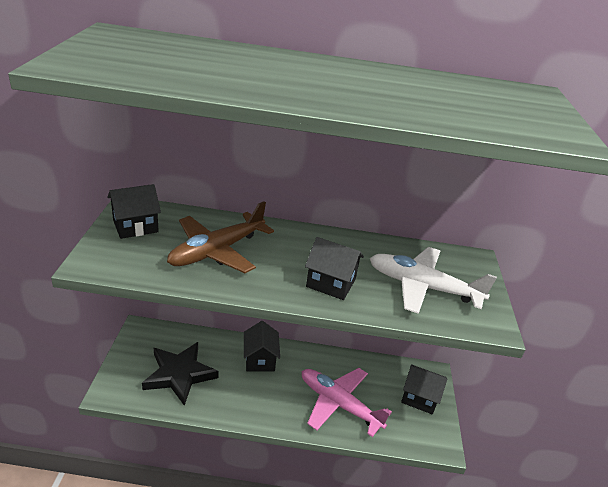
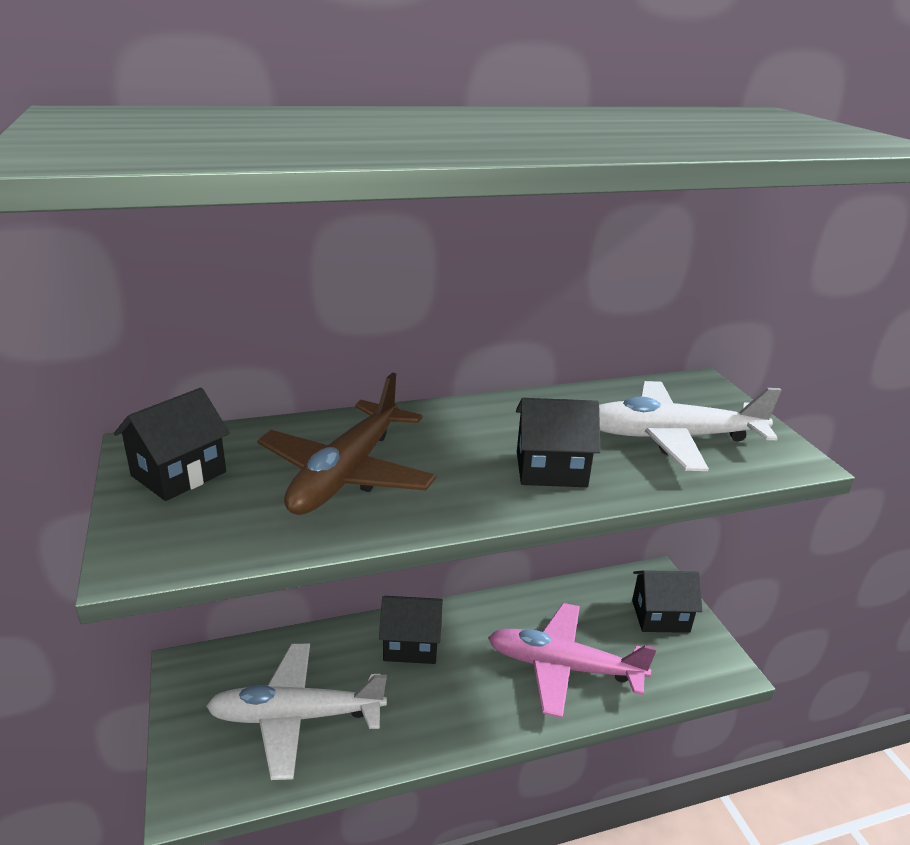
camera: 20 degrees left, 5 degrees down
(179, 374) = (296, 717): black star -> white plane
(260, 359) = (411, 644): black house -> black house turned 60 degrees counterclockwise

